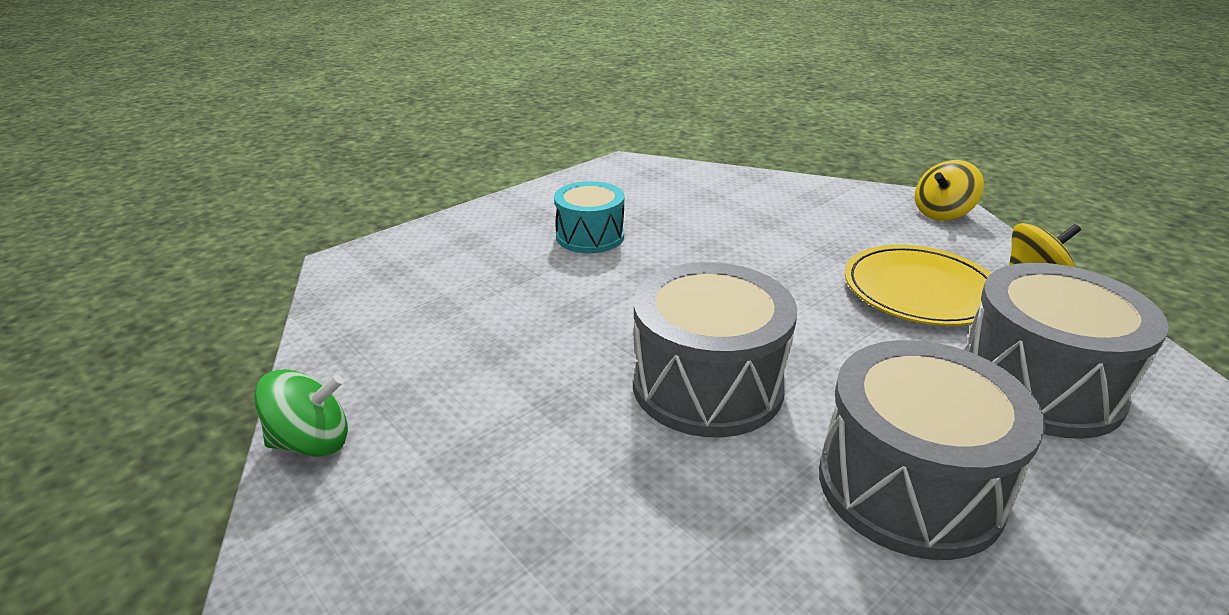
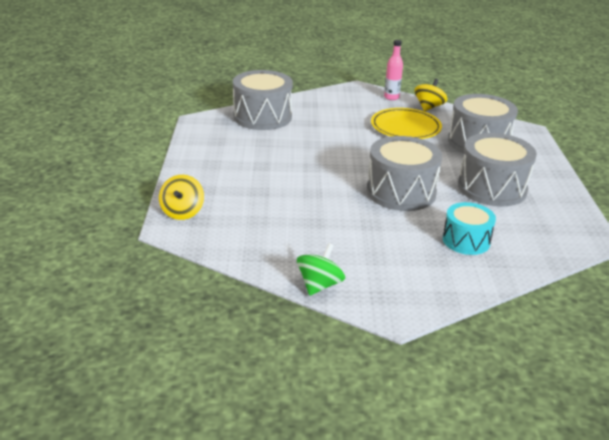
camera: 50 degrees left, 0 degrees up
(590, 236) = (256, 162): turquoise drum -> turquoise drum (466, 240)
(713, 188) = (262, 117): none -> grey drum
(942, 213) = (365, 92): yellow spinning top -> yellow spinning top (182, 212)
(980, 237) = (391, 97): none -> pink bottle

